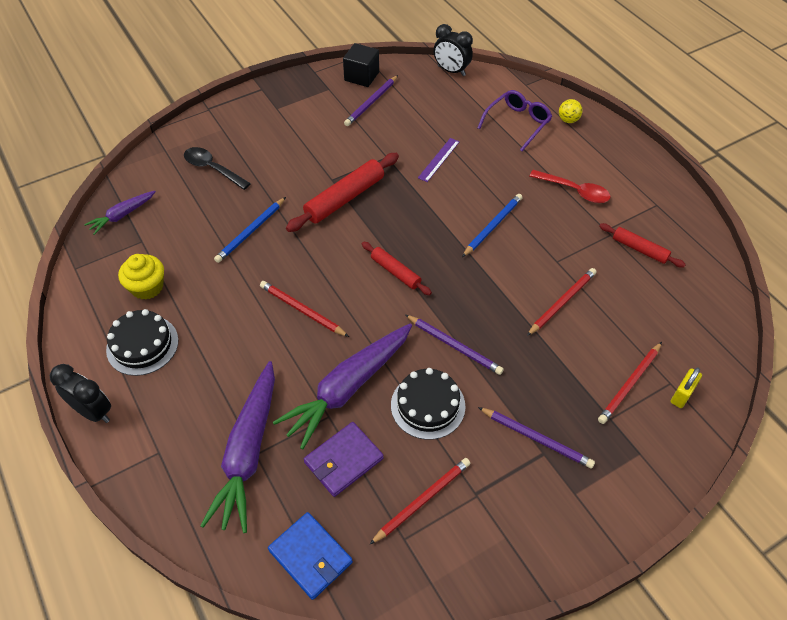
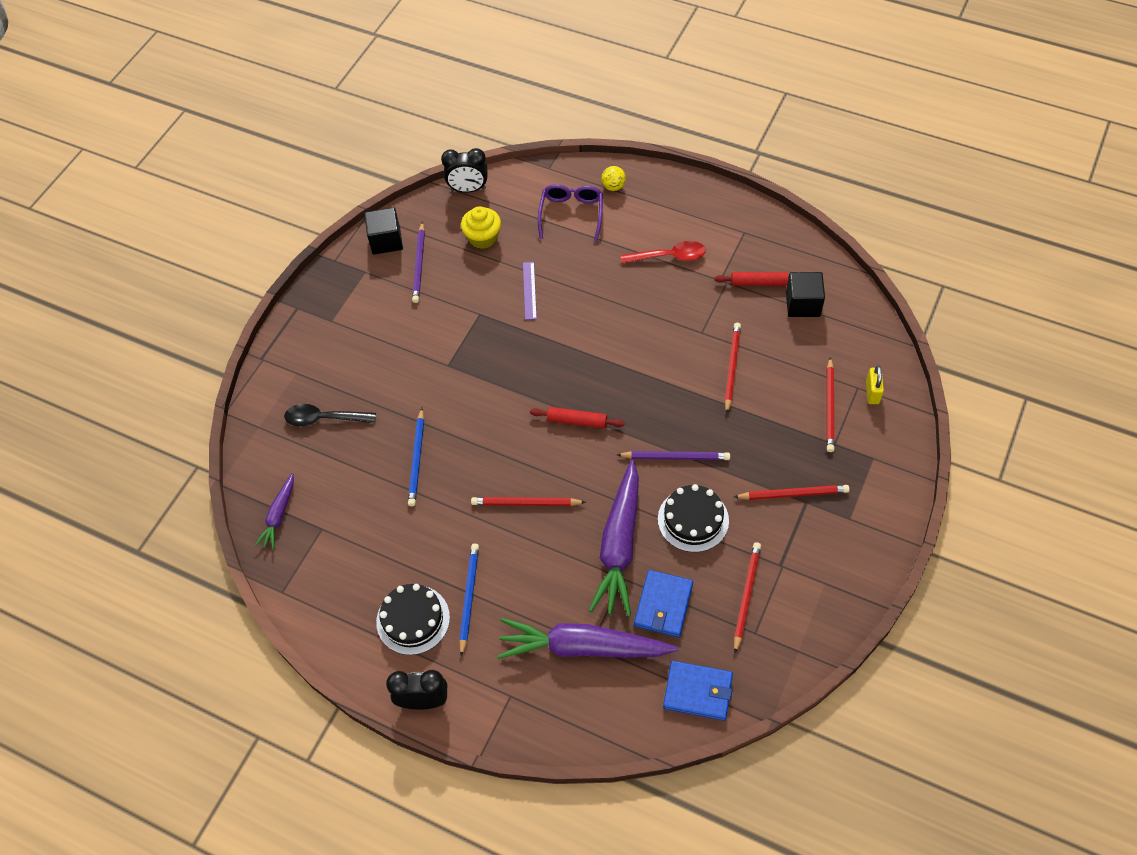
camera: 30 degrees left, 5 degrees up
(147, 287) = (368, 567): yellow cupcake -> yellow cupcake (483, 237)
(248, 452) = (583, 647): purple carrot -> purple carrot turned 120 degrees clockwise
(343, 460) = (663, 605): purple wallet -> blue wallet
(345, 198) = (476, 377): red rolling pin -> none
(492, 226) = (625, 330): blue pencil -> blue pencil (469, 598)
(536, 438) = (793, 494): purple pencil -> red pencil
(668, 286) = (803, 304): none -> black cube

